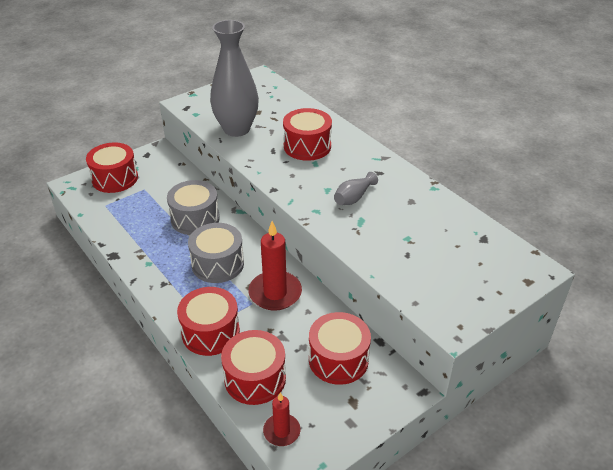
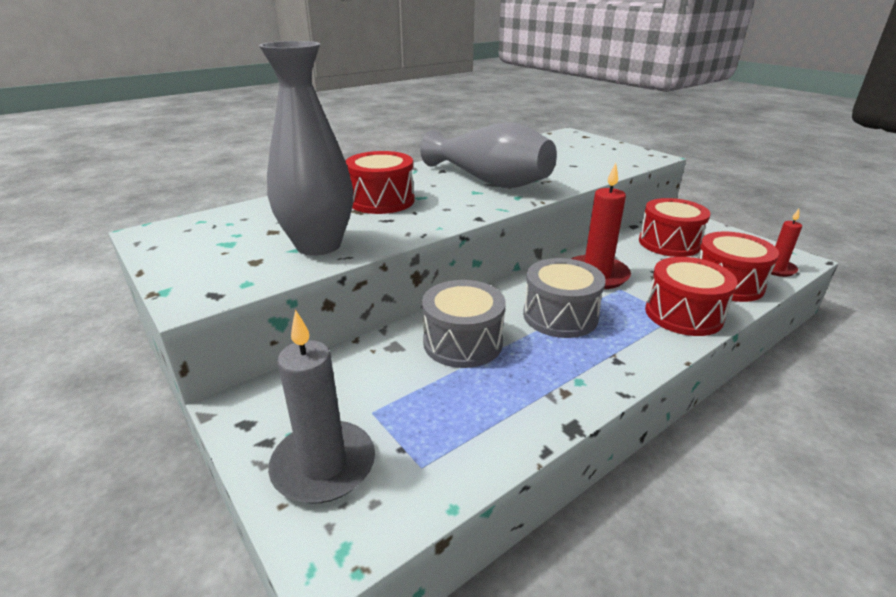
camera: 90 degrees left, 10 degrees down
(115, 178) = (323, 465): red drum -> grey candle
(353, 198) = (490, 181): grey vase -> grey vase, size x2.24

